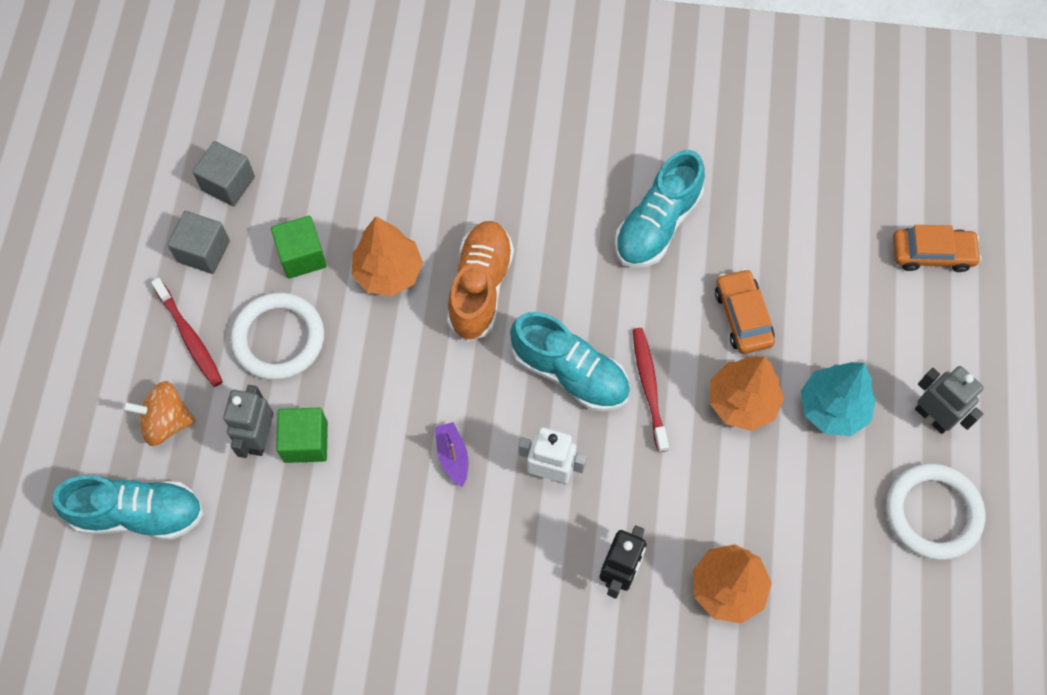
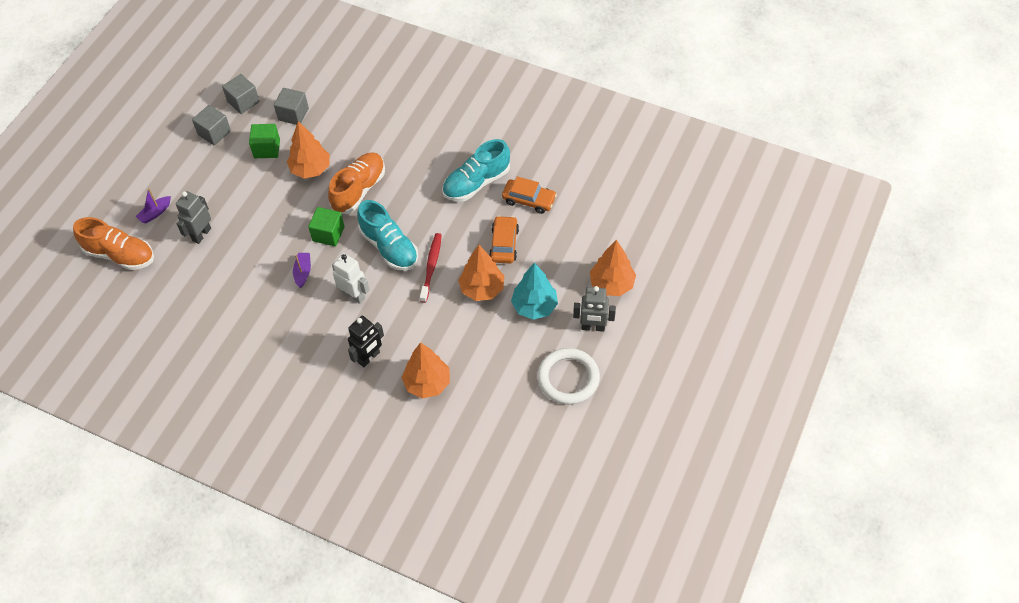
camera: 20 degrees right, 10 degrees down
(138, 513) = (120, 255): turquoise shoe -> orange shoe
(166, 421) = (155, 213): orange spinning top -> purple boat
(189, 337) = (187, 174): red toothbrush -> none
(278, 338) = (234, 187): white ring -> none
(305, 442) = (225, 243): green cube -> green cube (328, 234)
(319, 184) = (293, 114): none -> grey cube
(929, 337) = (611, 284): none -> orange tree
(932, 254) = (635, 240): orange car -> orange car (529, 200)
(932, 417) = (593, 327): grey robot -> grey robot turned 120 degrees clockwise

